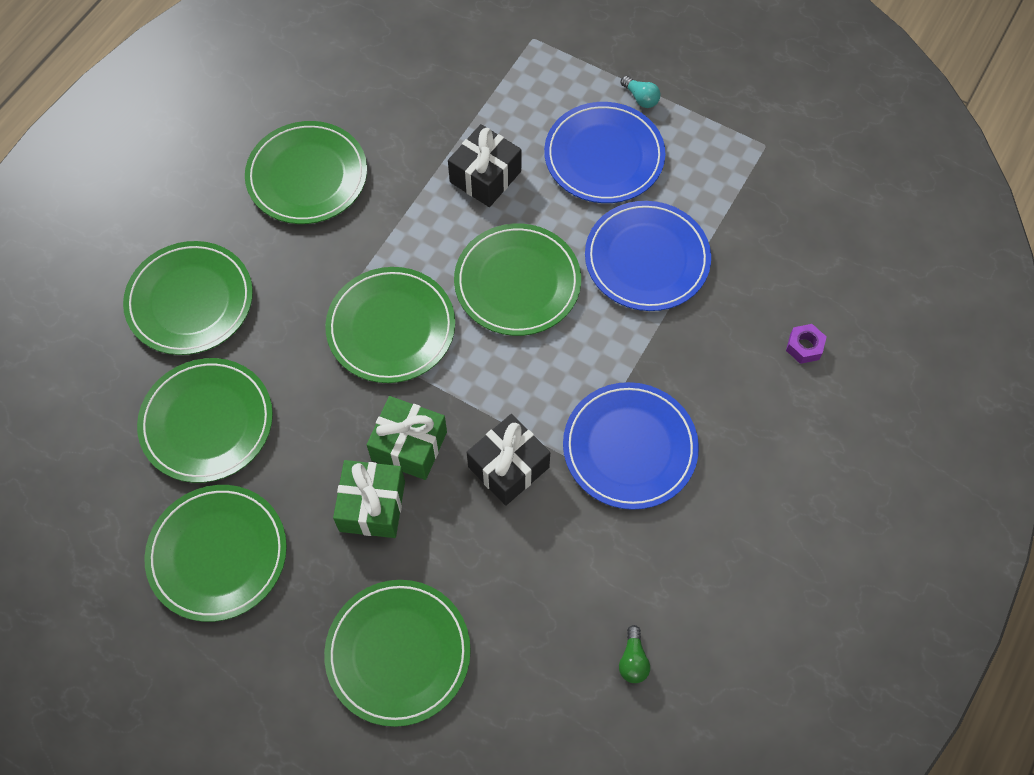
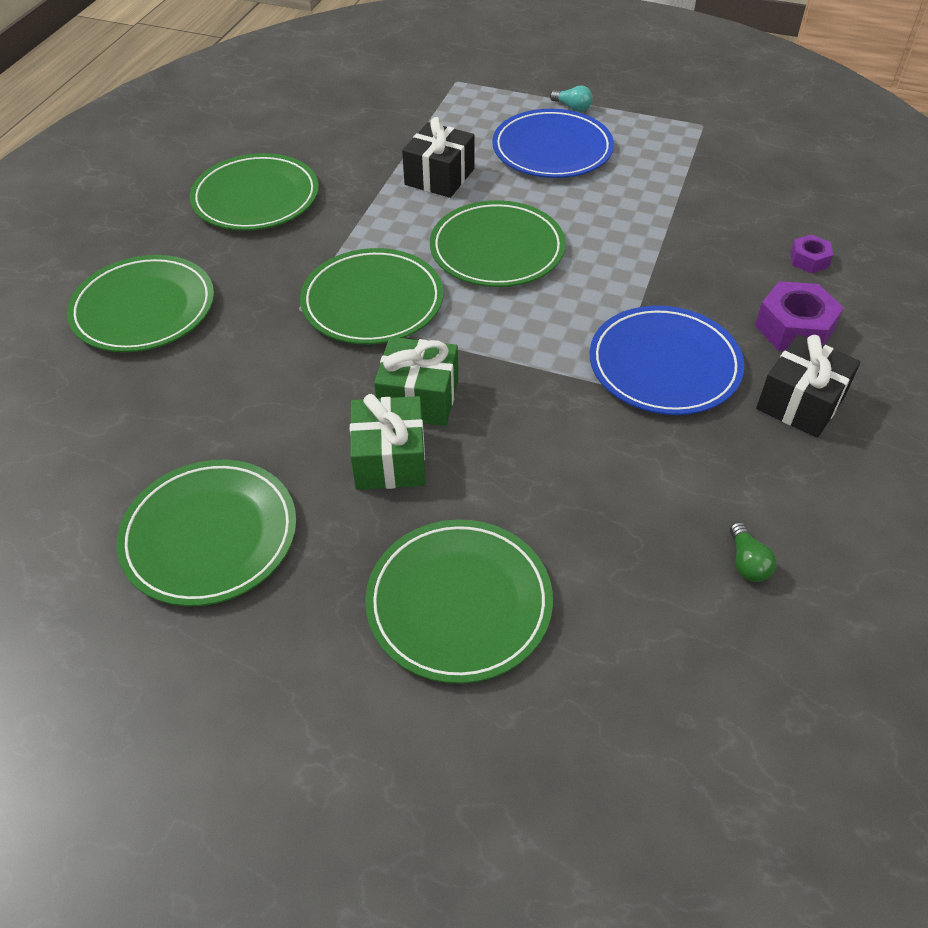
camera: 10 degrees left, 15 degrees down
(207, 422) = (178, 410): green plate -> none
(508, 467) = (537, 401): black gift -> black gift (800, 402)
(647, 259) = (622, 215): blue plate -> none
(760, 426) = (794, 328): none -> purple nut

